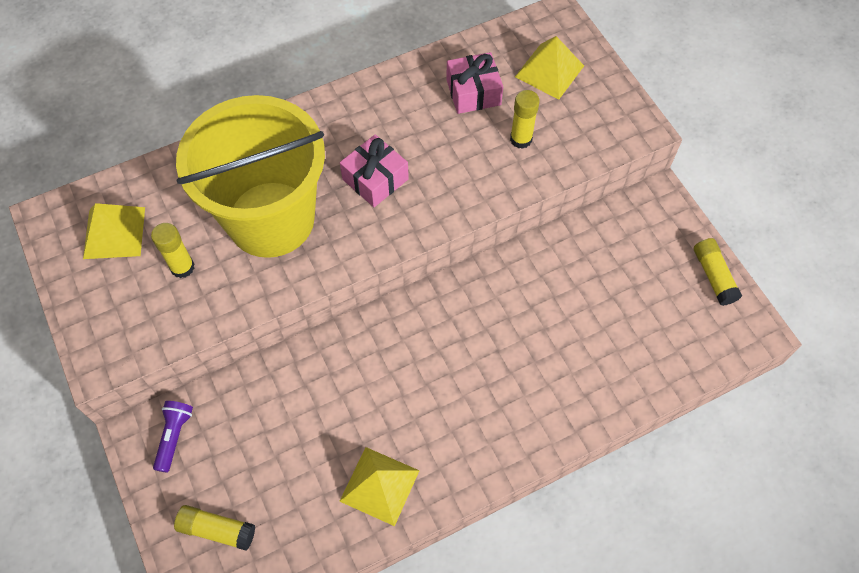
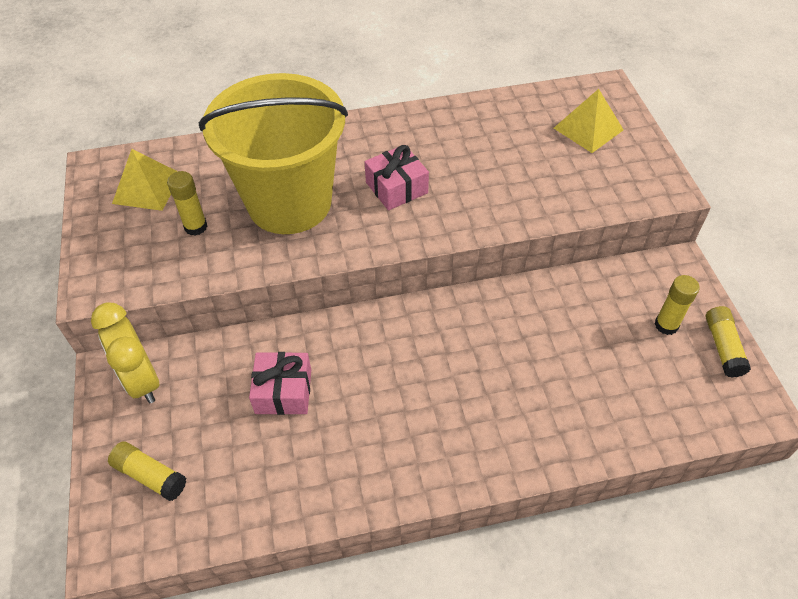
camera: 15 degrees right, 10 degrees down
(174, 436) = (142, 380): purple flashlight -> yellow clock
(379, 485) = (322, 471): yellow pyramid -> none
(473, 92) = (510, 134): pink gift -> pink gift (283, 391)
(521, 139) = (546, 179): yellow glue stick -> yellow glue stick (666, 325)

